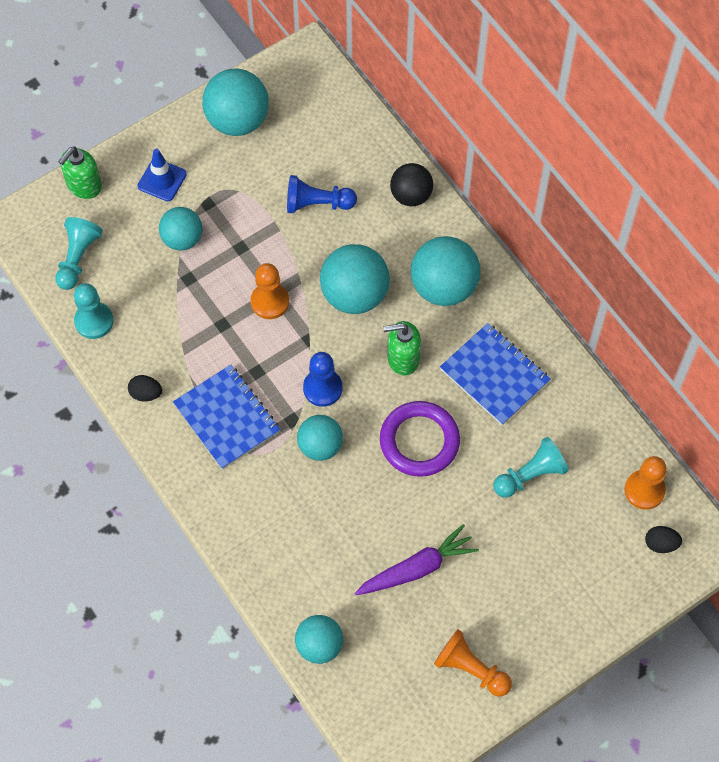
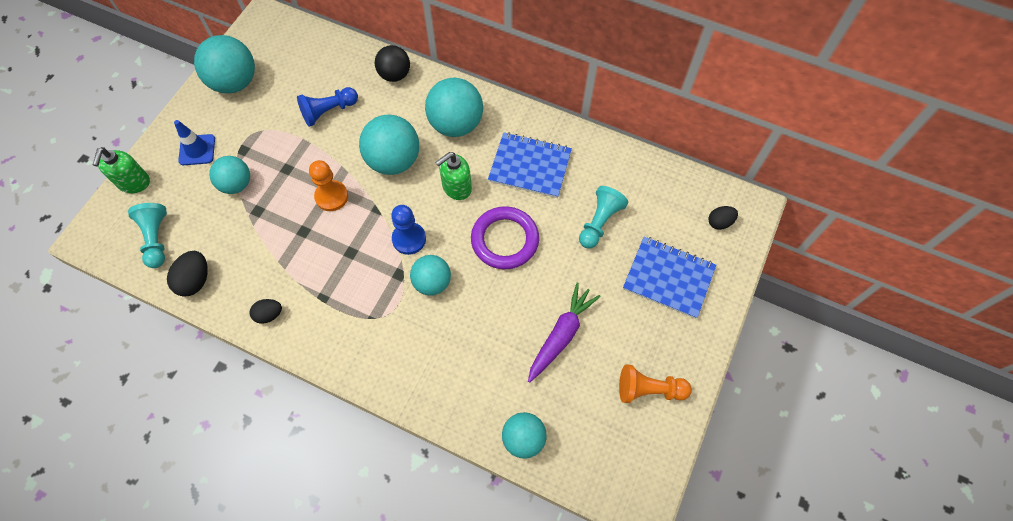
camera: 30 degrees left, 0 degrees up
(94, 321) = (195, 280): turquoise pawn -> black egg
(226, 418) = (346, 299): blue notebook -> blue notebook (668, 278)
(644, 490) = (684, 191): orange pawn -> none

